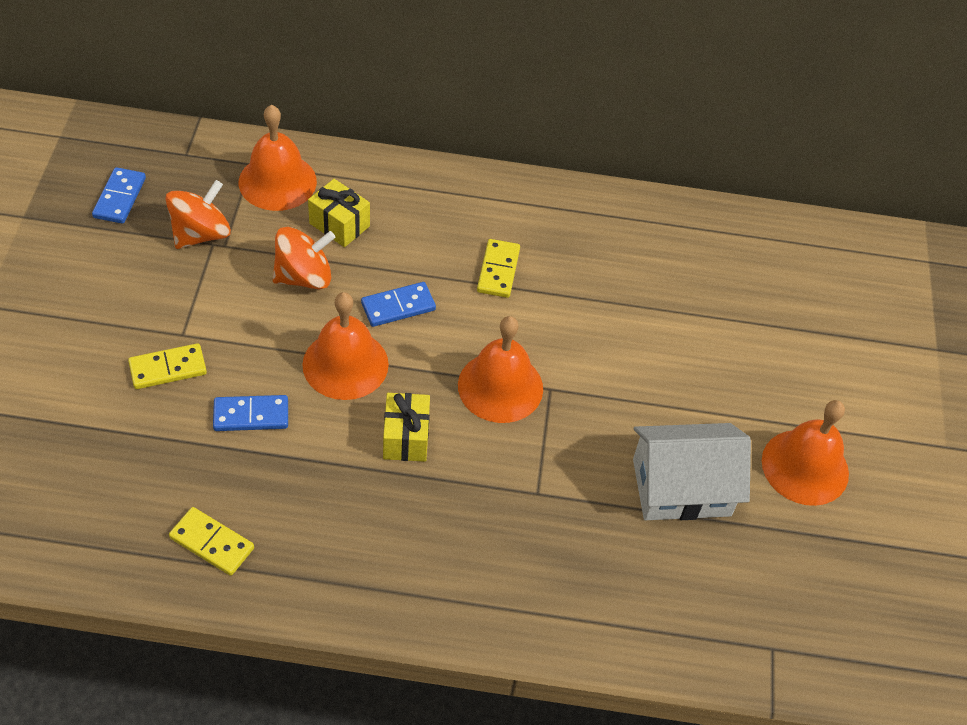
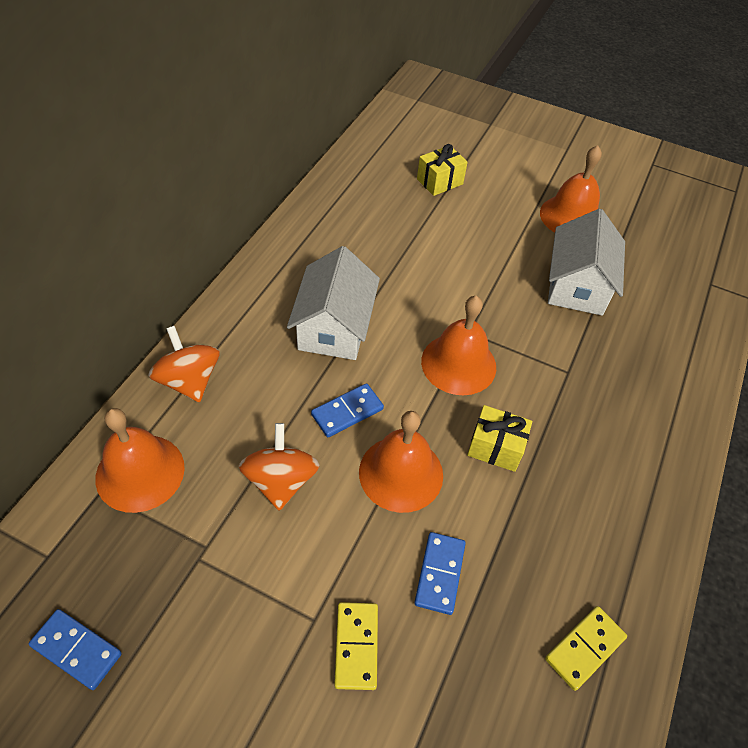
camera: 70 degrees left, 0 degrees up
(201, 234) = (178, 568): orange spinning top -> orange spinning top (189, 380)
(339, 224) = (226, 432): yellow gift -> yellow gift (439, 181)
(398, 306) = (347, 412): blue domino -> blue domino turned 60 degrees clockwise
(498, 270) = (334, 327): yellow domino -> white house

